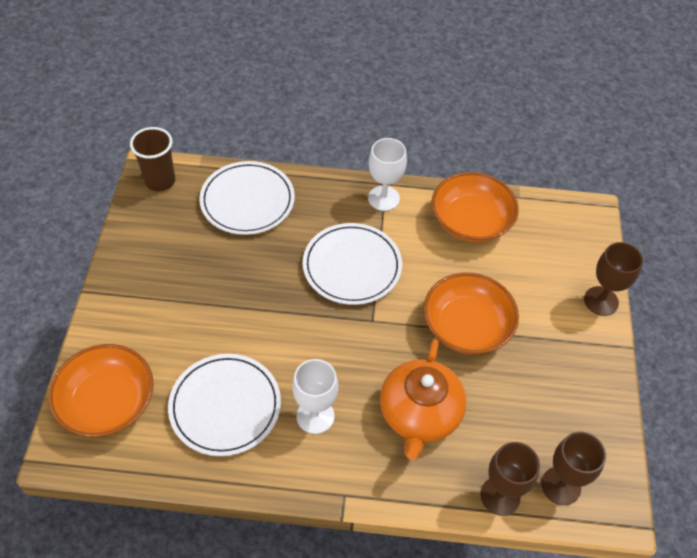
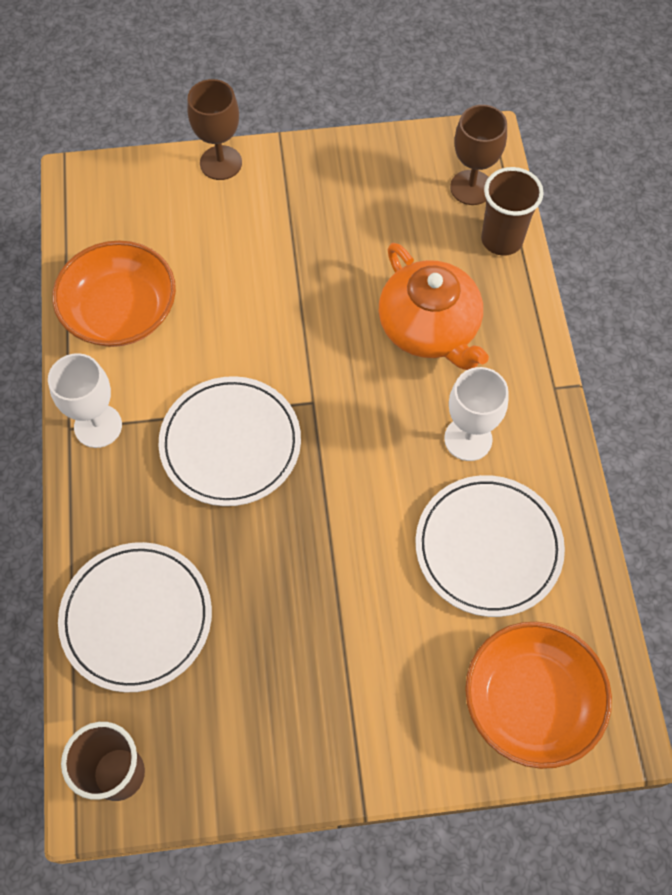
camera: 100 degrees left, 10 degrees up
(419, 414) = (430, 328): orange teapot -> orange teapot turned 60 degrees clockwise
(466, 326) = (294, 296): orange bowl -> none
(500, 496) = (502, 239): brown goblet -> brown cup

